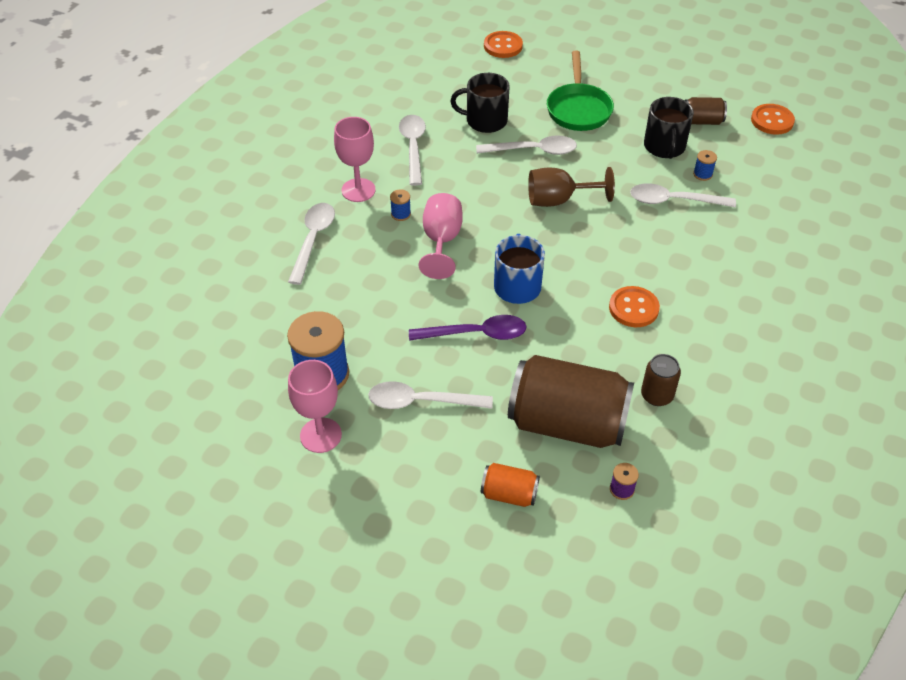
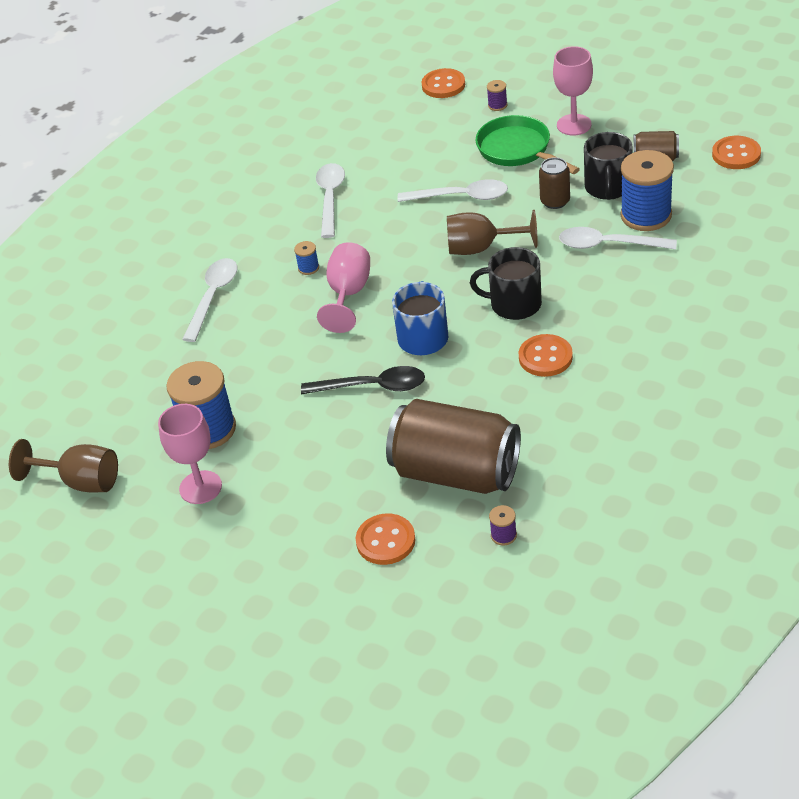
camera: 10 degrees right, 5 degrees down
(200, 427) = (81, 481): none -> brown goblet
(358, 190) = (266, 245): pink goblet -> pink goblet (574, 125)
(421, 401) = (306, 454): white spoon -> none
(476, 334) = (373, 386): purple spoon -> black spoon
(485, 121) = (412, 167): black mug -> black mug (514, 304)
(509, 494) = (385, 541): orange can -> orange button
(554, 67) = (497, 105): none -> purple spool
(578, 109) = (518, 150): green pan -> green pan turned 135 degrees clockwise
(657, 395) = (556, 444): brown can -> brown can (555, 201)
(702, 174) = (646, 215): blue spool -> blue spool, size x2.36

